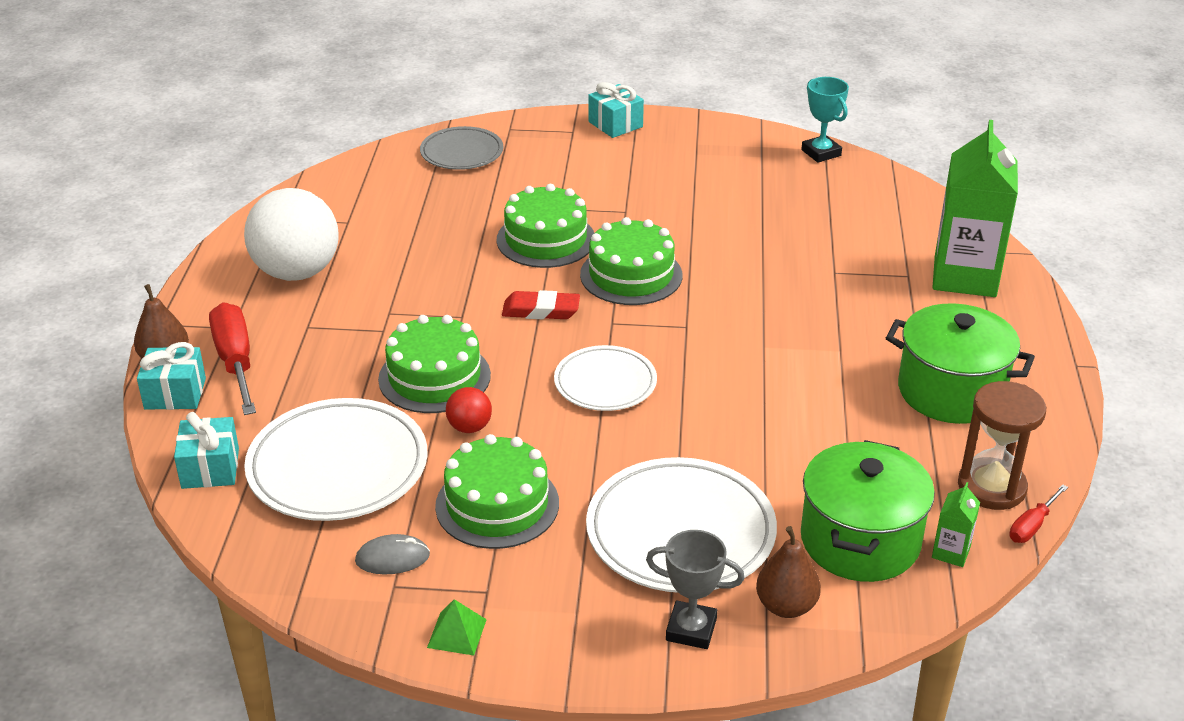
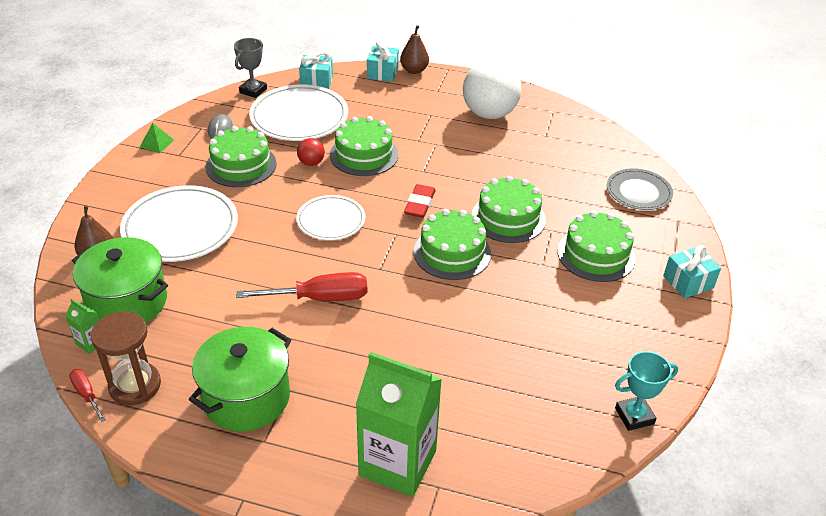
camera: 100 degrees right, 5 degrees up
(236, 362) = (404, 91): red screwdriver -> red screwdriver (319, 298)
(592, 177) = (596, 254): none -> green cake
(691, 629) = (106, 218): grey trophy -> grey trophy (253, 91)

